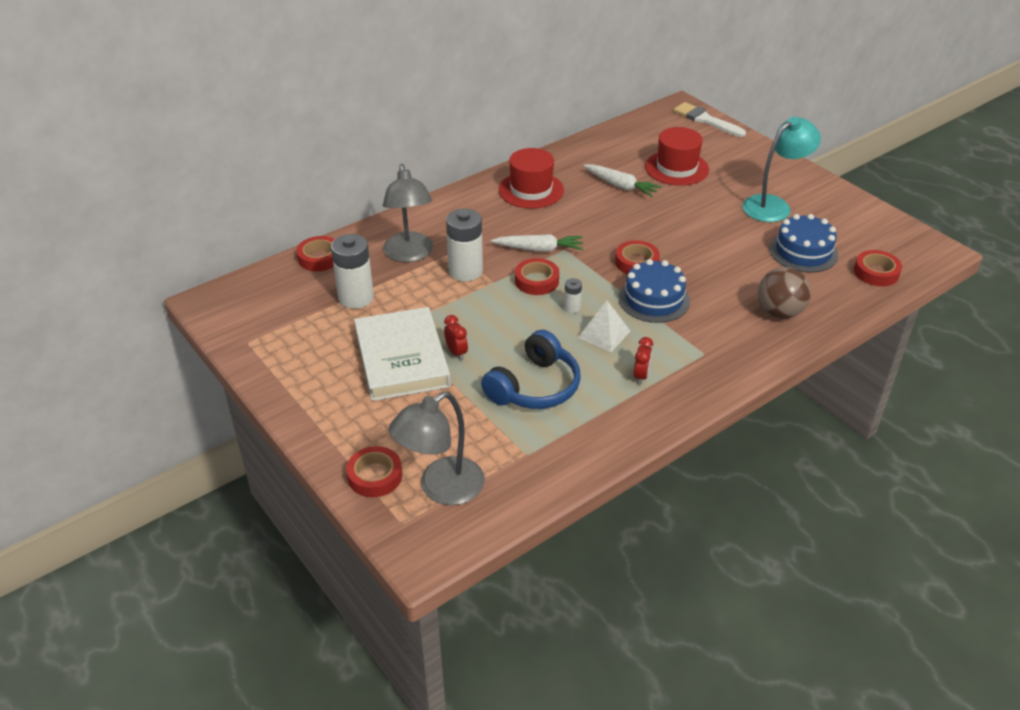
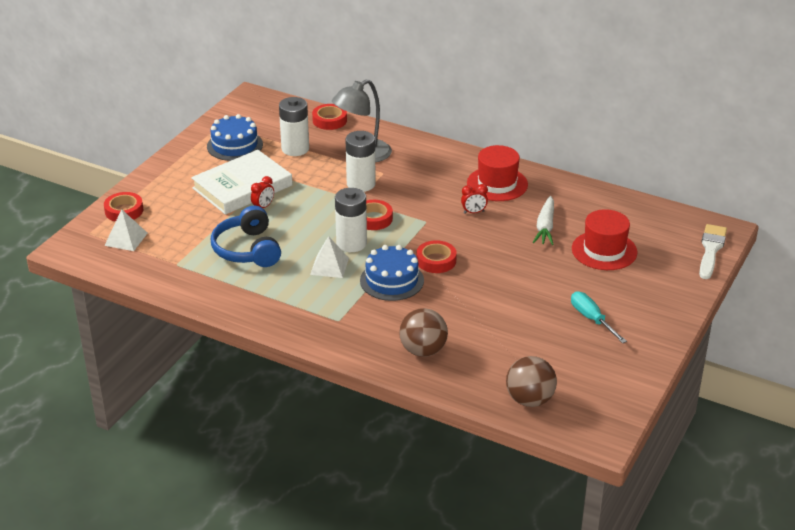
camera: 65 degrees right, 5 degrees down
(441, 489) = (126, 239): grey lamp -> white pyramid
(534, 387) = (248, 250): blue headphones -> blue headphones turned 60 degrees clockwise
(539, 249) = (416, 209): white carrot -> none
(572, 308) = (351, 243): white battery -> white battery, size x2.13
(641, 376) = (290, 295): red clock -> red clock (473, 212)
(773, 205) = (591, 319): turquoise lamp -> turquoise screwdriver
(803, 251) = (528, 349): blue cake -> blue cake (235, 145)
(876, 272) = (529, 400): red tape -> brown ball

